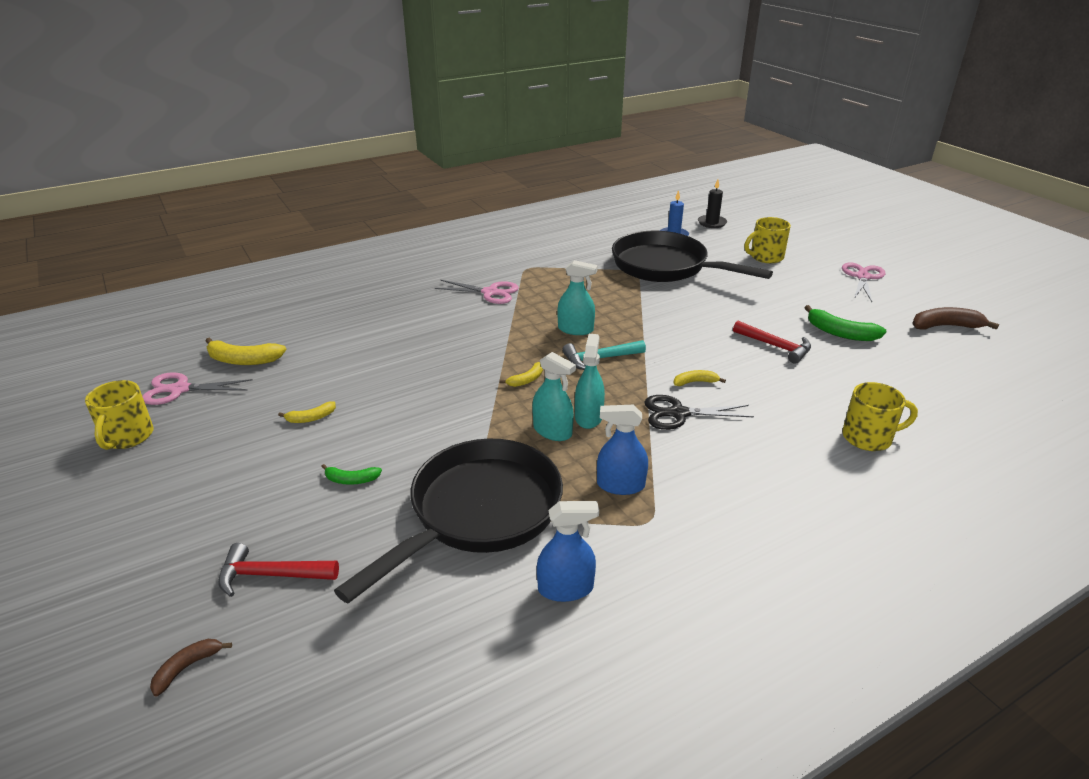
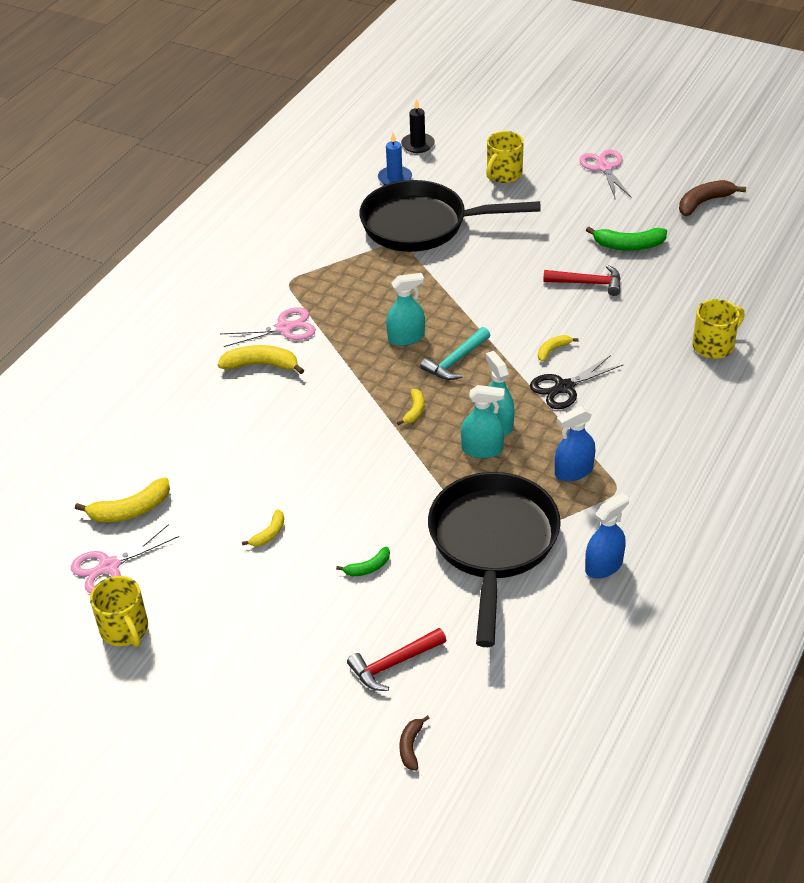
camera: 30 degrees left, 10 degrees up
(447, 308) = (261, 365): none -> yellow banana

